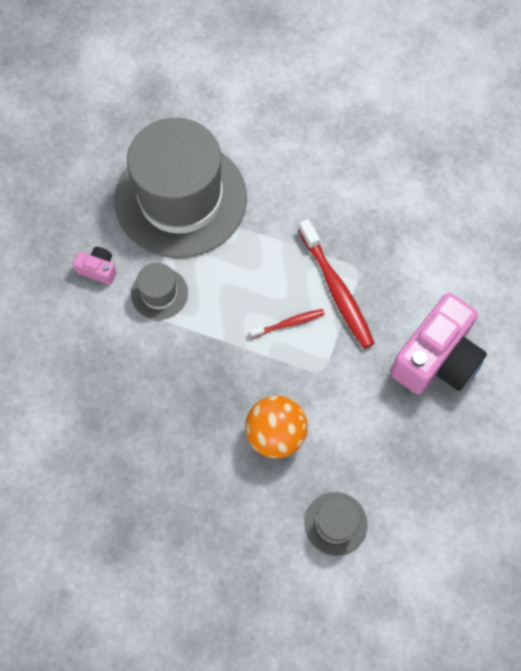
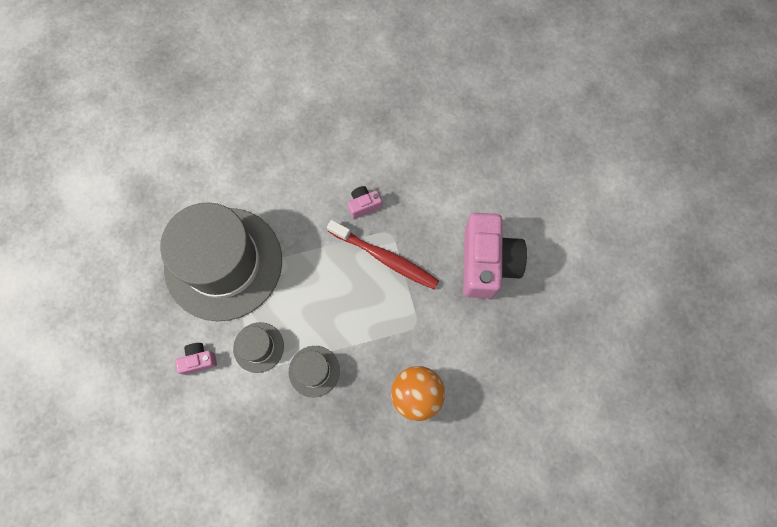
camera: 35 degrees left, 5 degrees up
(289, 323) = (369, 306): red toothbrush -> none
(335, 523) = (501, 429): grey hat -> grey hat (314, 371)
(351, 228) = (364, 205): none -> pink camera

